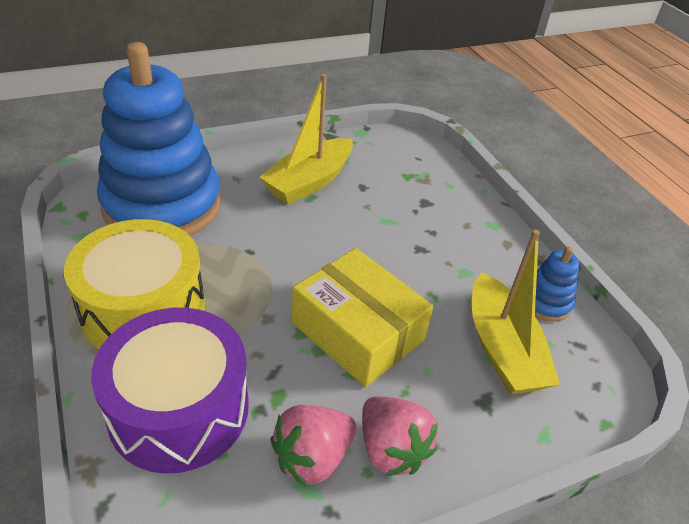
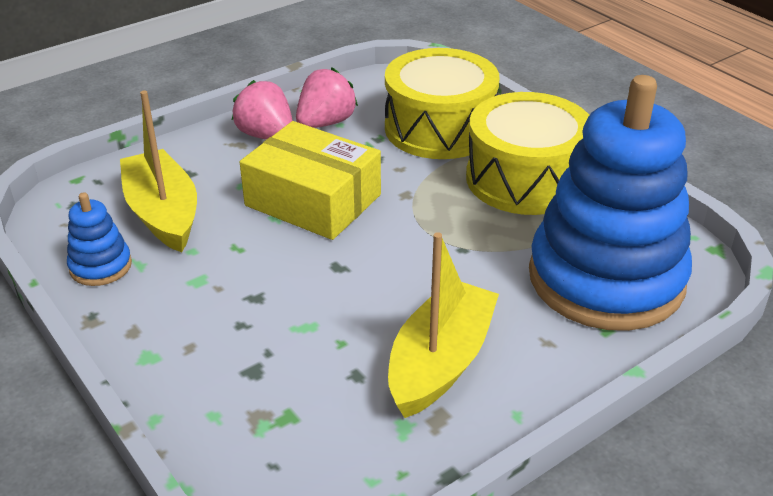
camera: 170 degrees right, 5 degrees down
(179, 409) = (439, 128): purple drum -> yellow drum

